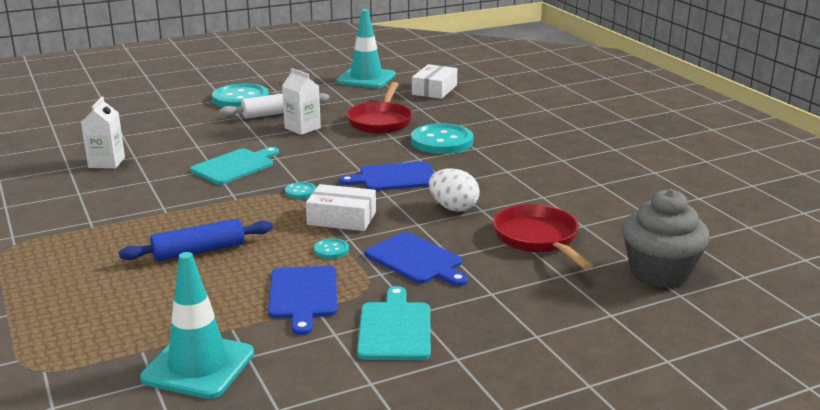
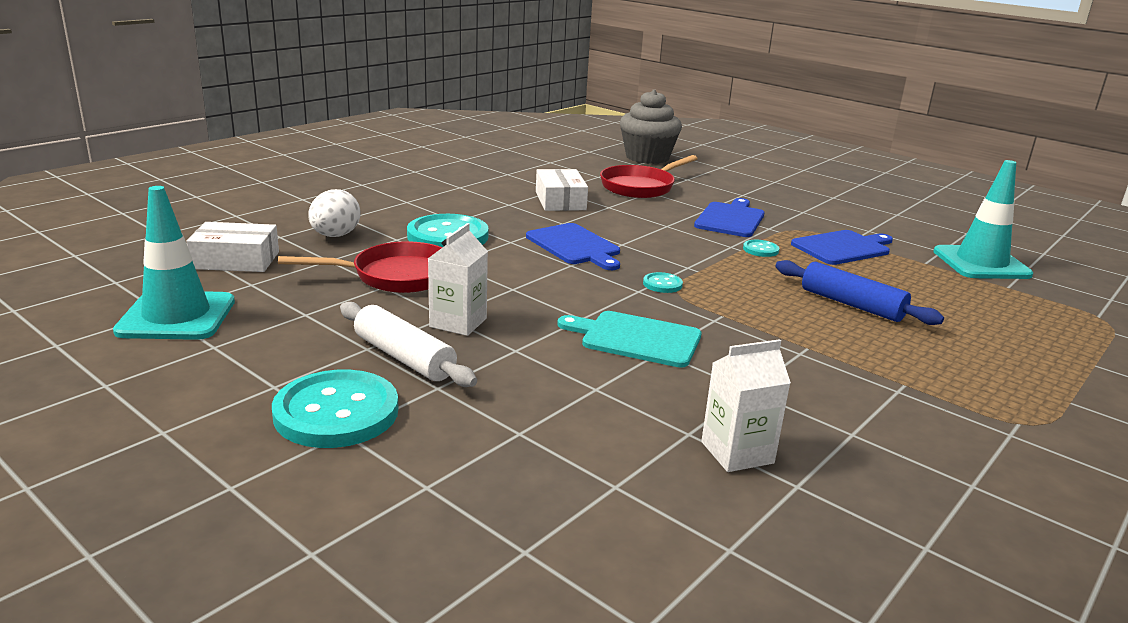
camera: 115 degrees left, 0 degrees up
(341, 218) = (696, 255): white box -> white box (560, 201)
(395, 328) = (832, 215): turquoise cutting board -> none
(453, 208) = (617, 216): white egg -> white egg (335, 236)

